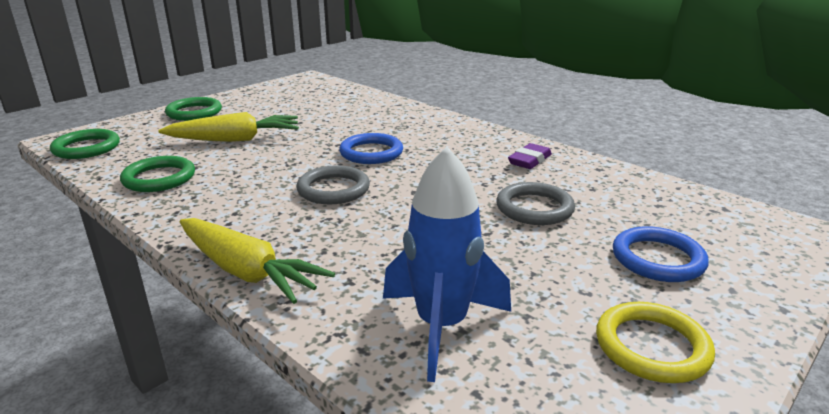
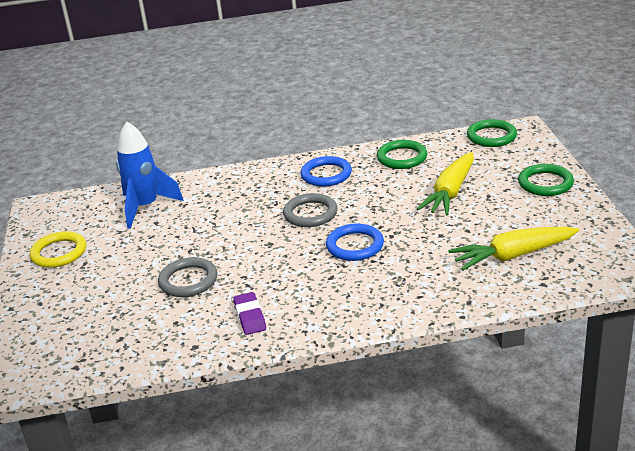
camera: 130 degrees right, 5 degrees up
(246, 271) = (252, 170): yellow carrot -> yellow carrot (513, 255)
(658, 259) = (88, 295): blue ring -> blue ring (326, 174)

